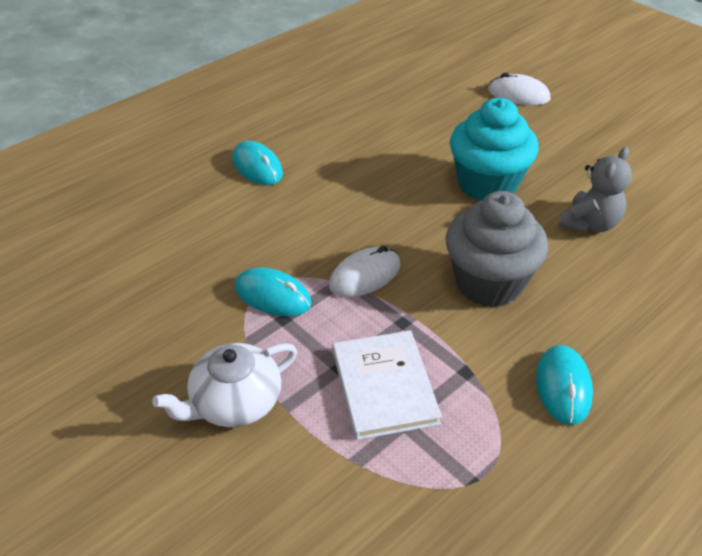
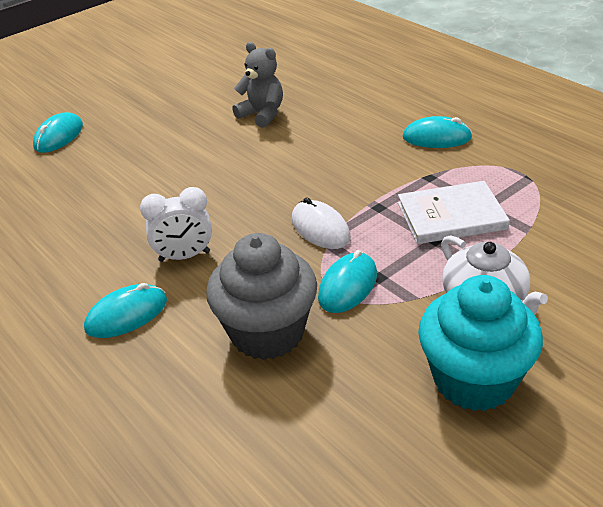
camera: 85 degrees left, 5 degrees down
(328, 189) = (184, 256): none -> white clock
(487, 184) = (199, 159): turquoise cupcake -> turquoise cupcake (474, 380)
(489, 283) = (331, 163): grey cupcake -> grey cupcake (267, 333)
(518, 94) = (59, 136): white mouse -> turquoise mouse

